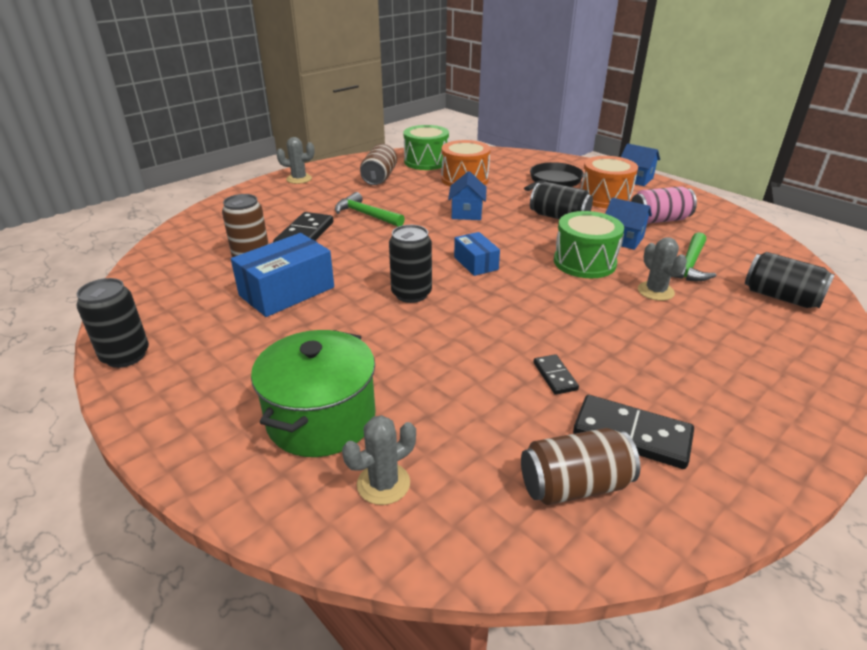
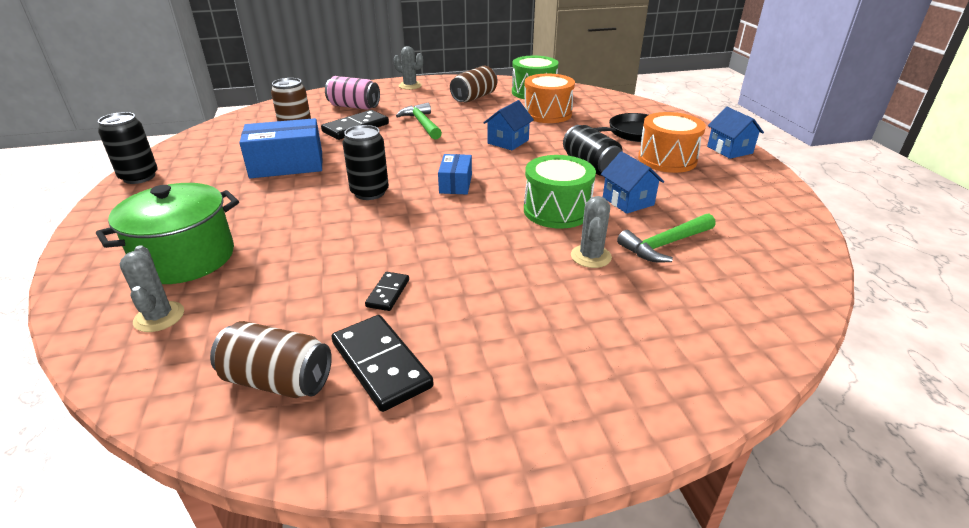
camera: 30 degrees right, 0 degrees up
(383, 484) = (159, 317): grey cactus -> grey cactus turned 75 degrees clockwise
(659, 220) = (697, 194): pink can -> pink can (354, 106)
(781, 297) = (730, 307): black can -> none

